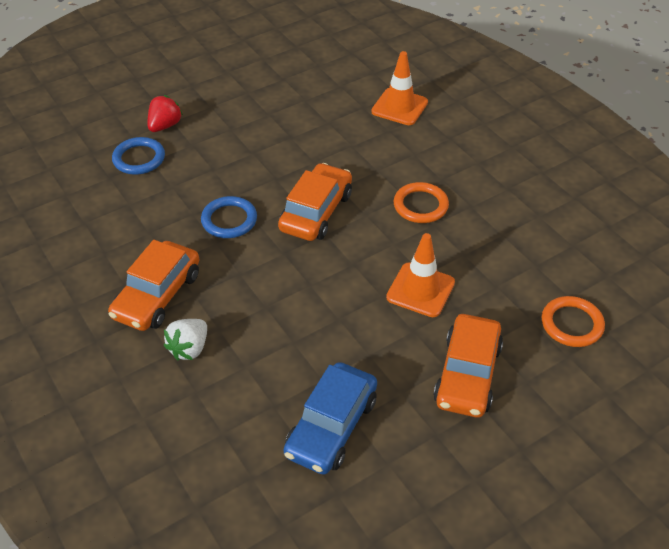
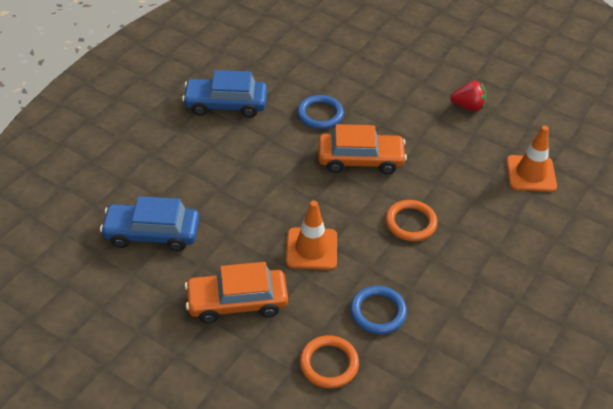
camera: 65 degrees right, 0 degrees up
(139, 159) = (353, 46): blue ring -> blue ring (378, 312)
(157, 295) = (226, 104): orange car -> blue car
(165, 126) = (398, 45): red strawberry -> red strawberry (468, 107)
(189, 348) = (187, 137): white strawberry -> none

